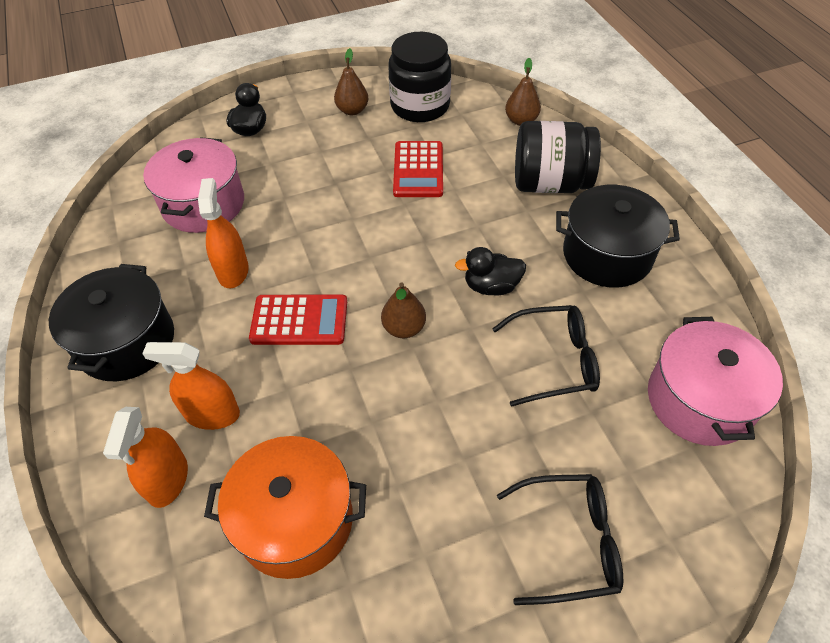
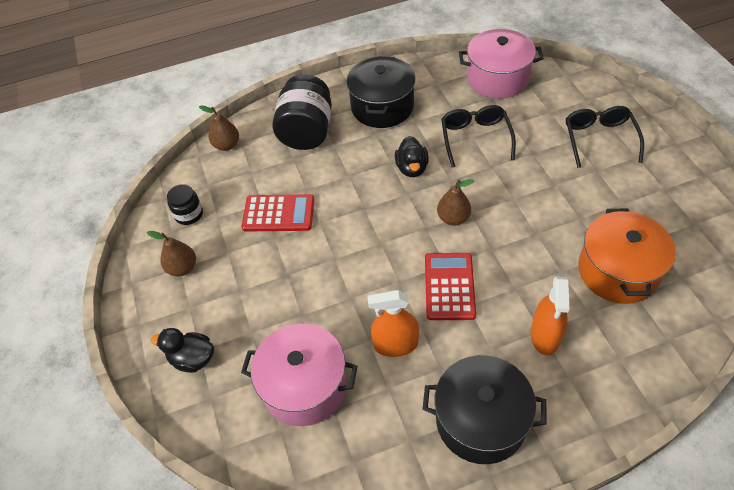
camera: 85 degrees left, 0 degrees up
(168, 479) = (605, 357): orange spray bottle -> none
(420, 106) = (189, 214): black jar -> black jar, size x0.51

